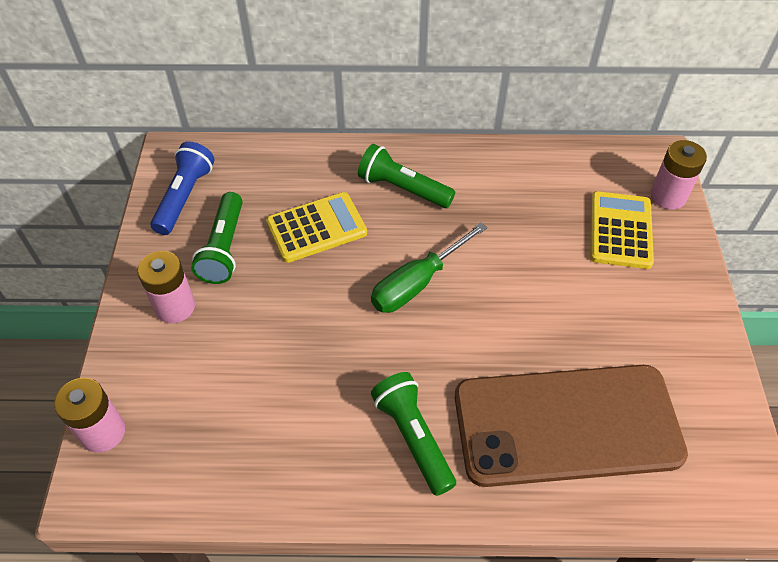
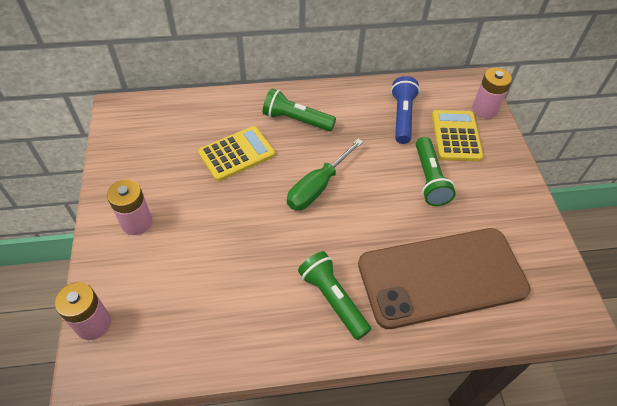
camera: 10 degrees left, 0 degrees up
(185, 197) = (132, 140): blue flashlight -> blue flashlight (402, 117)
(224, 248) = (168, 175): green flashlight -> green flashlight (429, 179)

